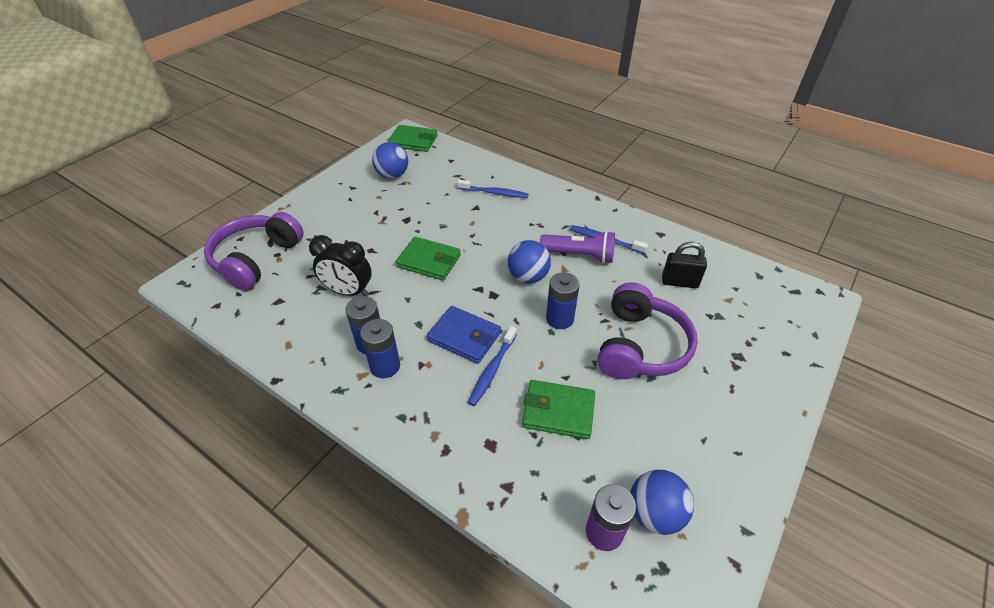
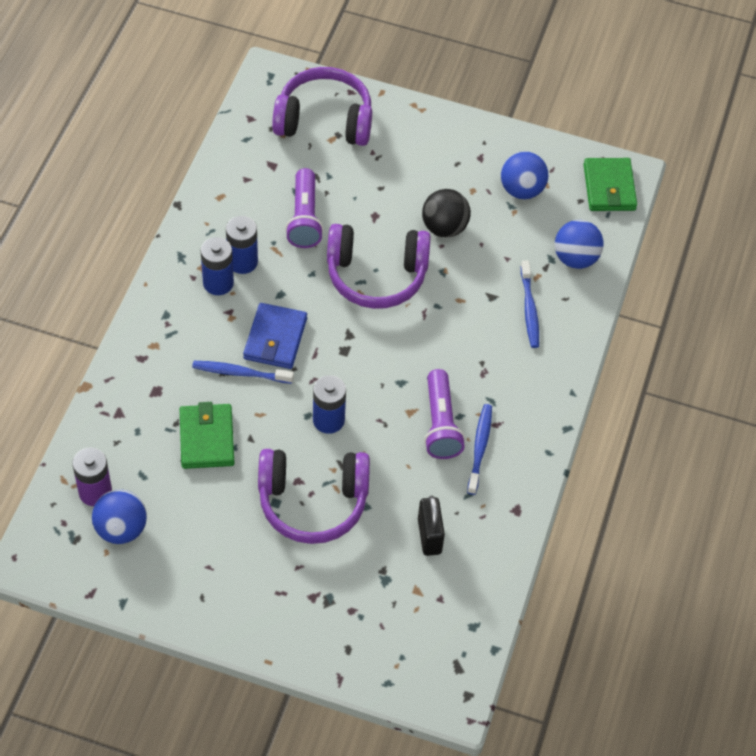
camera: 70 degrees right, 10 degrees up
(348, 292) = (304, 218): black clock -> purple flashlight
(403, 217) = (444, 227): none -> black ball
(429, 261) = (376, 275): green wallet -> purple headphones
(528, 277) = (384, 377): blue ball -> blue ball (575, 258)

